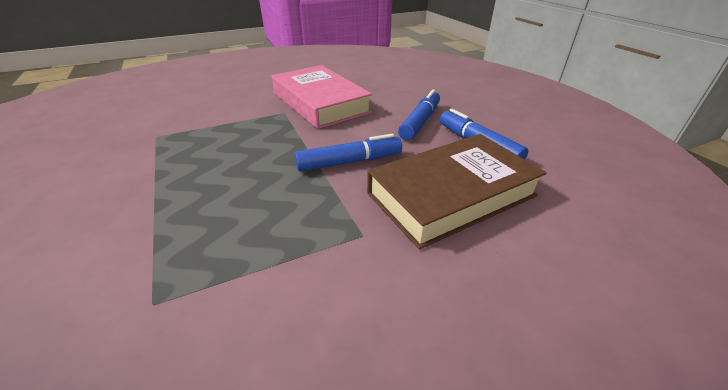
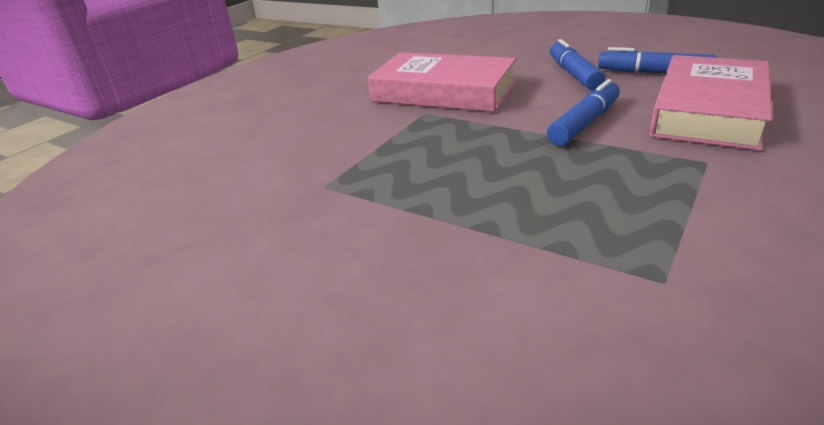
camera: 30 degrees left, 5 degrees down
(451, 195) = (708, 111): brown book -> pink book

